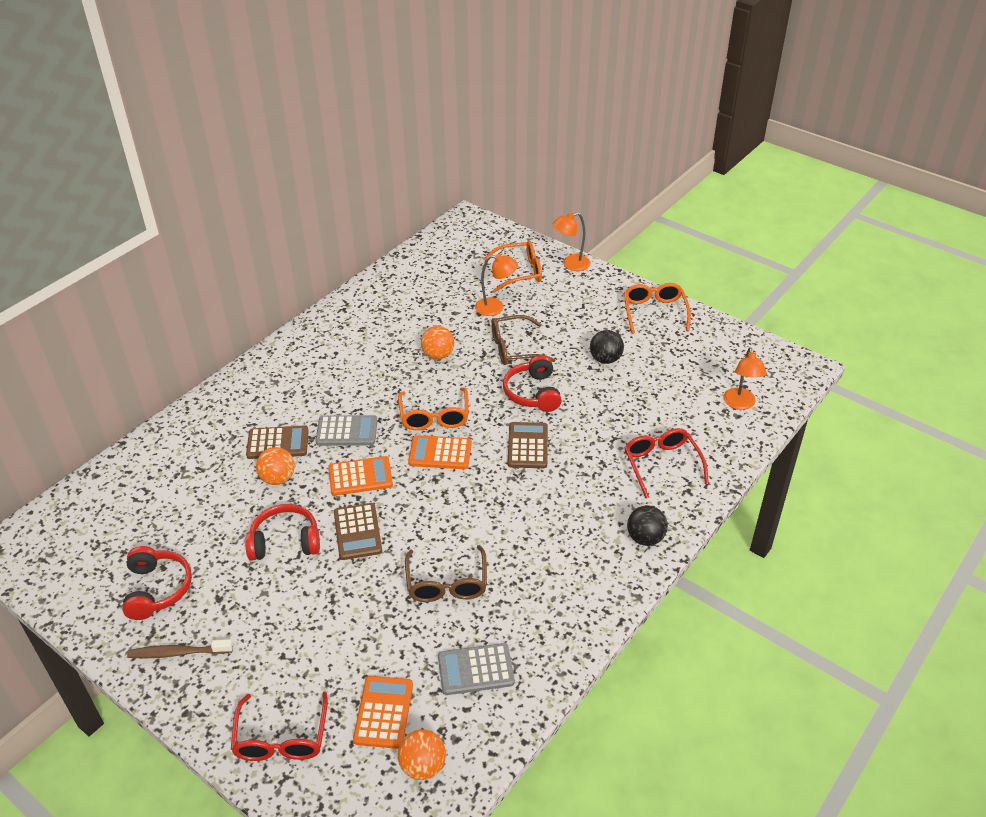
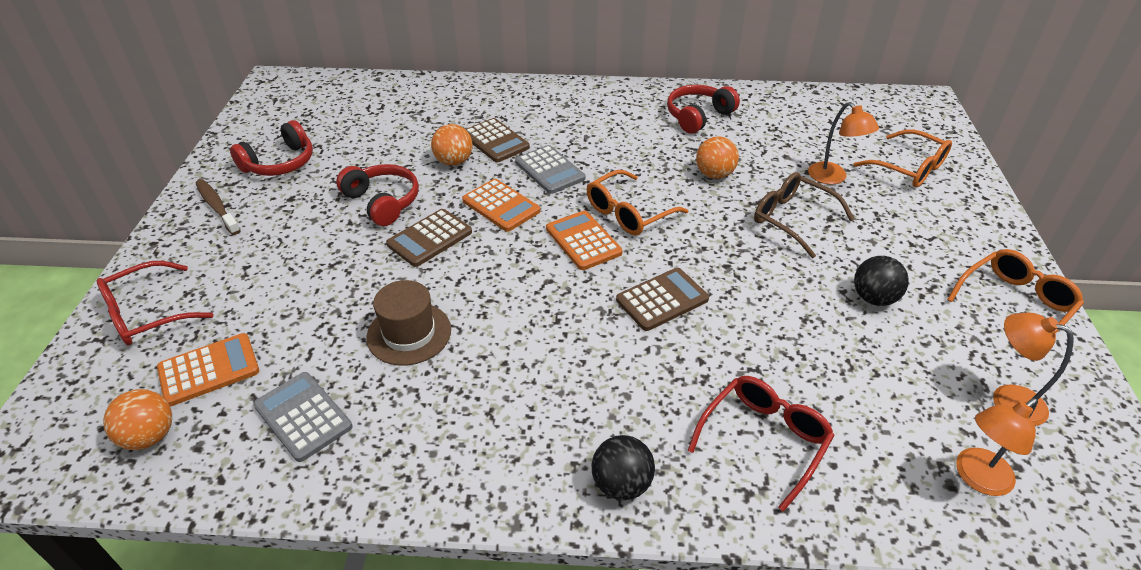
camera: 55 degrees right, 0 degrees up
(447, 584) = (409, 333): brown glasses -> brown hat
(533, 393) = (745, 265): red headphones -> red headphones (698, 116)
(570, 264) = (980, 197): orange lamp -> orange lamp (1007, 400)

